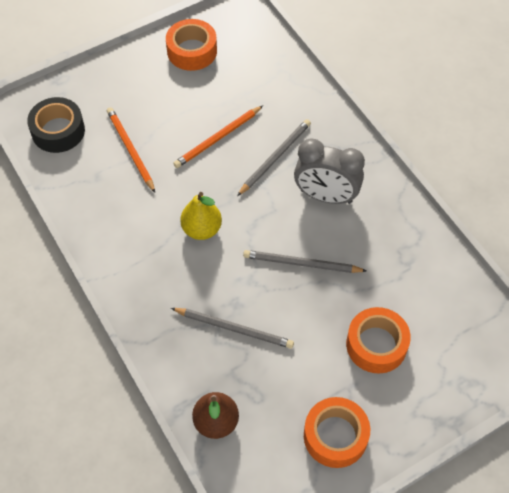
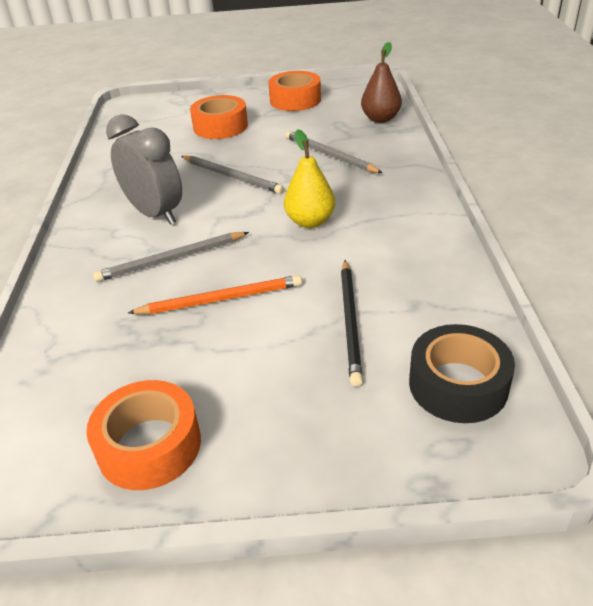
camera: 150 degrees left, 20 degrees down
(130, 150) = (350, 322): orange pencil -> black pencil

